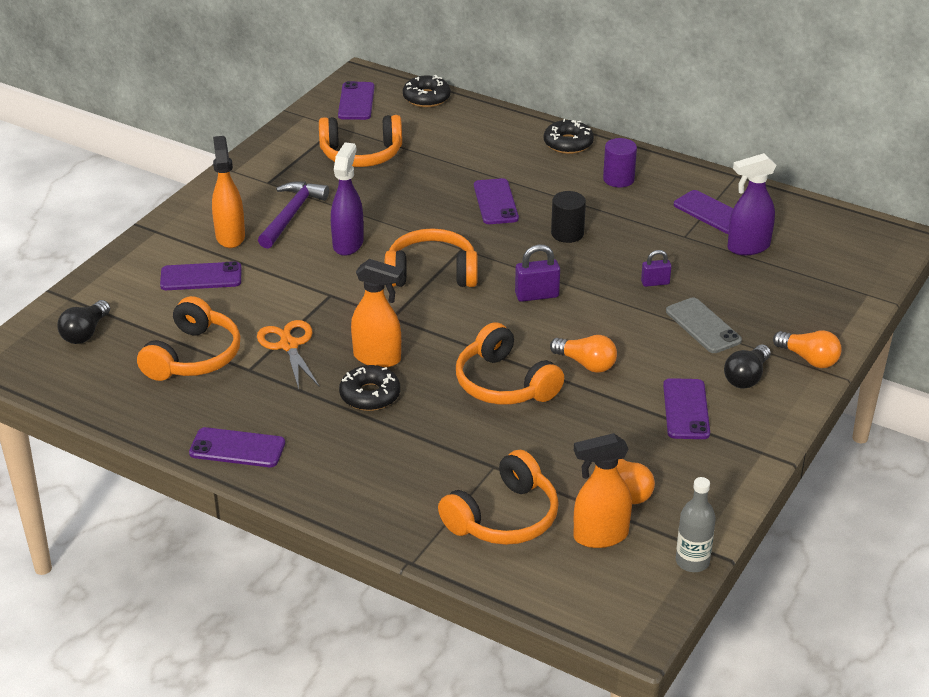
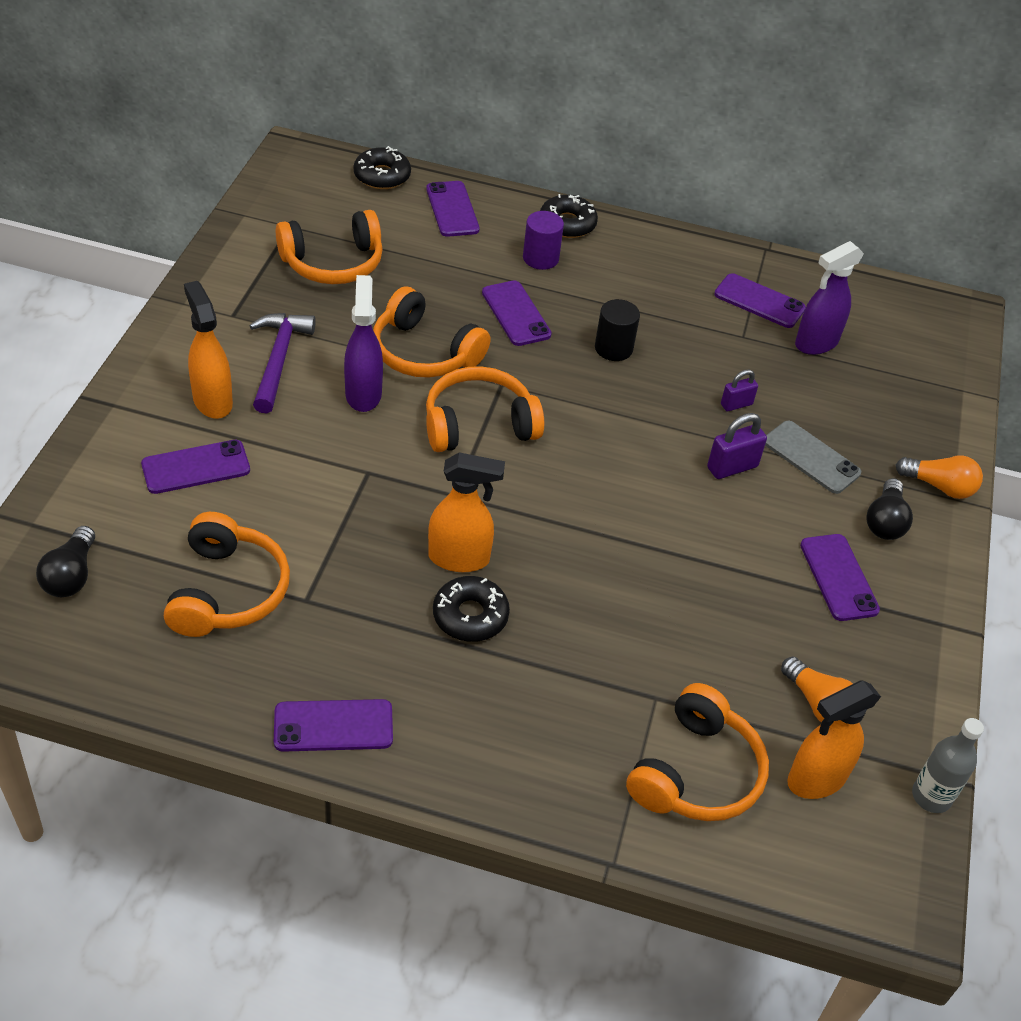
camera: 20 degrees left, 10 degrees up
(289, 345) = (343, 556): orange scissors -> none
(356, 101) = (300, 188): purple phone -> purple phone (452, 209)
(504, 383) = (623, 573): orange headphones -> orange headphones (424, 352)
(537, 295) = (612, 440): purple padlock -> purple padlock (732, 467)
(586, 364) = (704, 530): orange light bulb -> none
(618, 179) = (641, 266): purple cylinder -> purple cylinder (540, 258)

